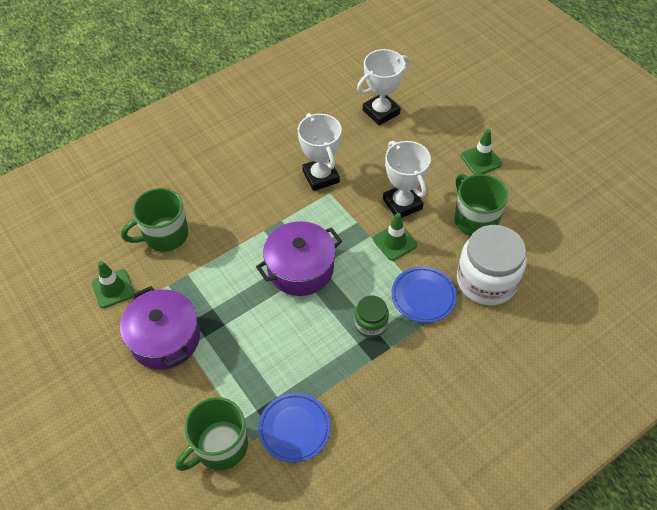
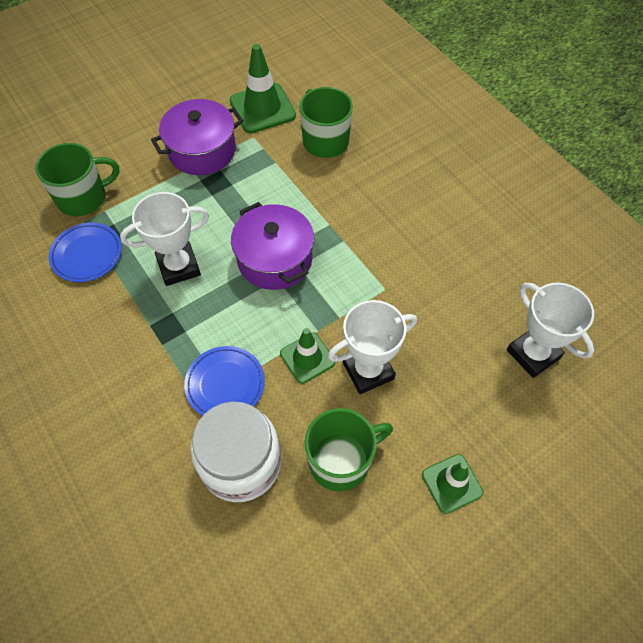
camera: 90 degrees right, 5 degrees up
(113, 289) = (262, 108): green traffic cone -> green traffic cone, size x1.58
(220, 446) = (83, 198): green mug -> green mug turned 105 degrees clockwise
(321, 176) = (410, 280): white trophy -> white trophy (178, 267)
(371, 324) = (195, 326): green jar -> none

